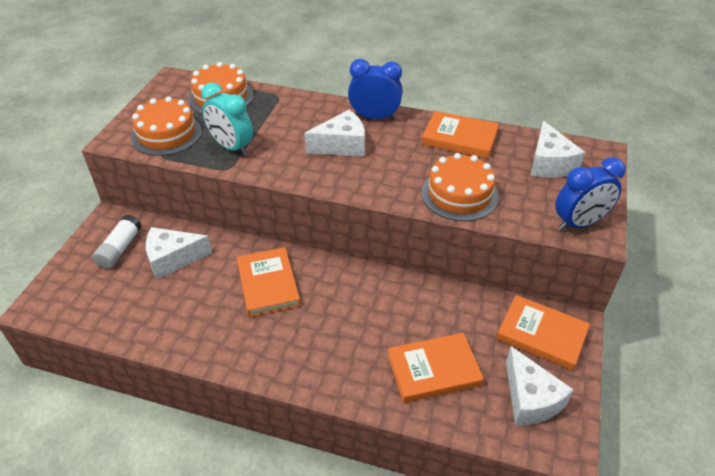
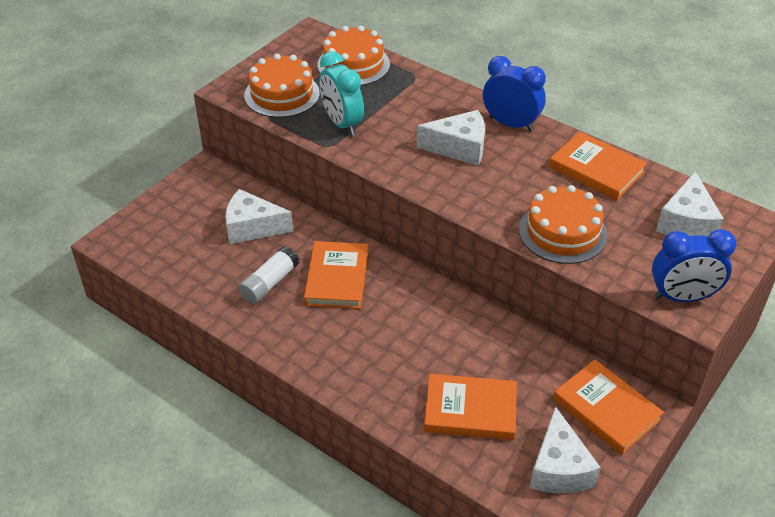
camera: 20 degrees right, 0 degrees up
(120, 249) = (205, 204): white glue stick -> white glue stick (269, 283)

